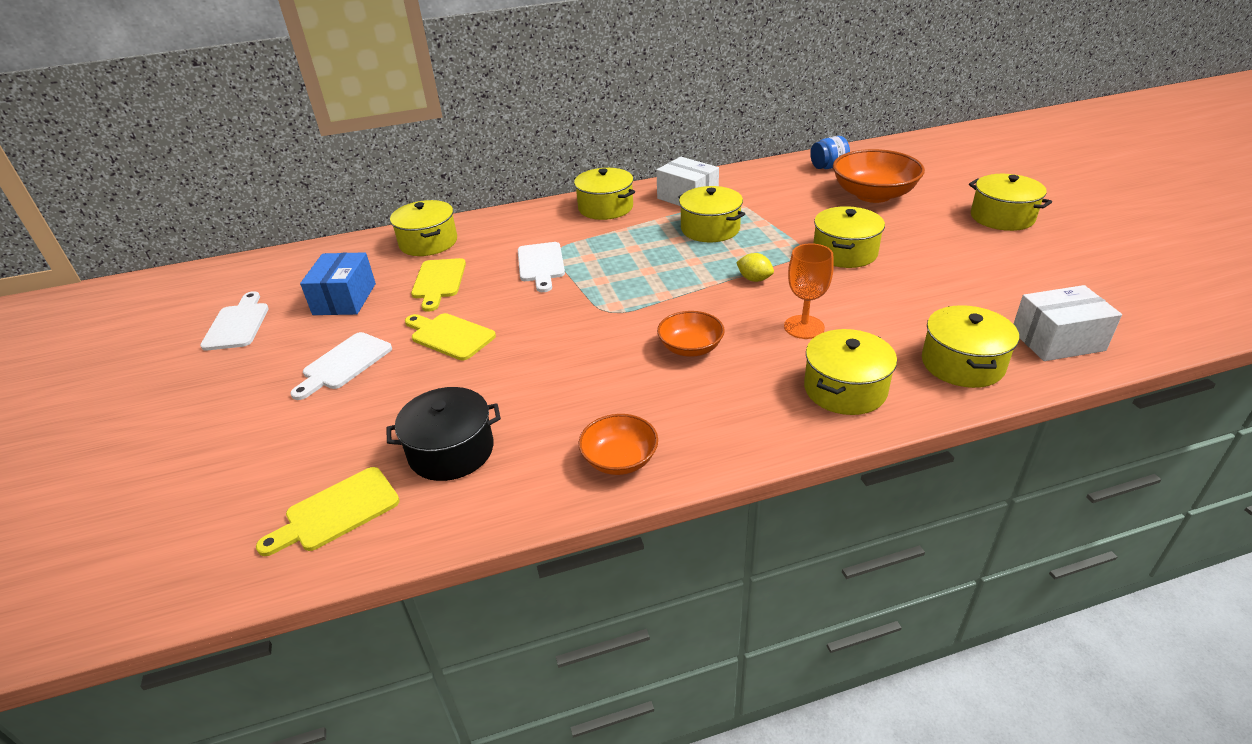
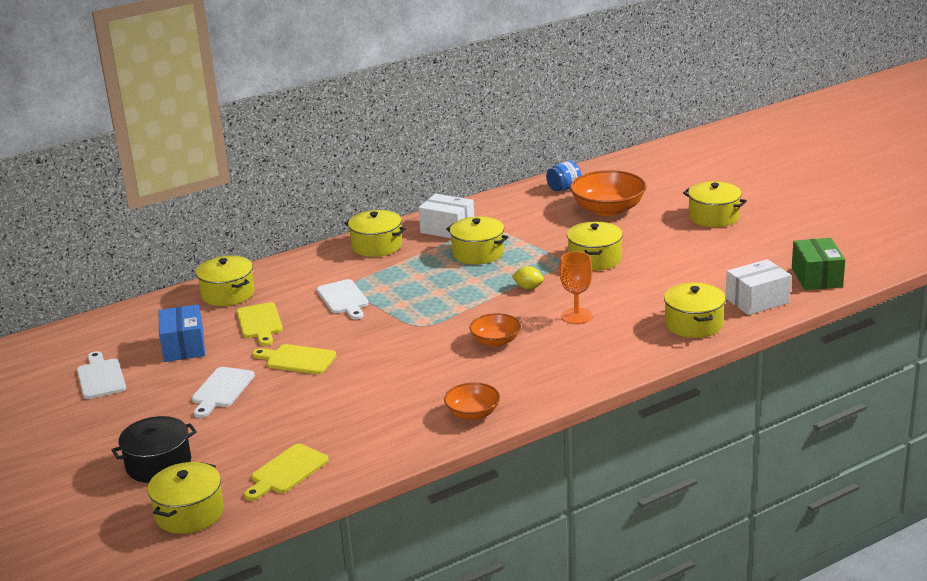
camera: 15 degrees left, 10 degrees down
(451, 451) = (347, 427): black pot -> black pot (158, 464)
(845, 389) = (616, 351): yellow pot -> yellow pot (189, 513)
(1146, 316) = (816, 277): none -> green box

